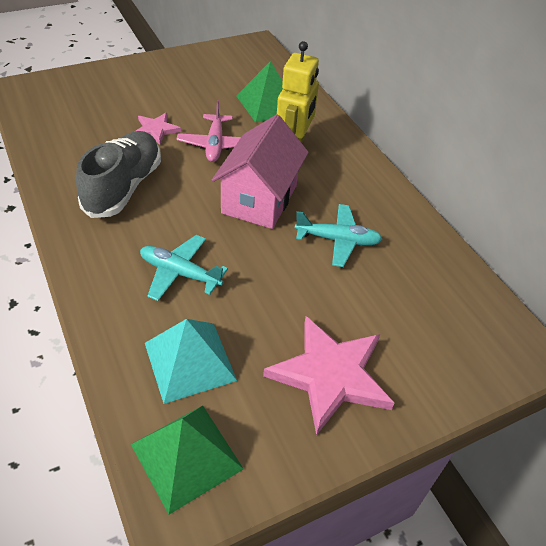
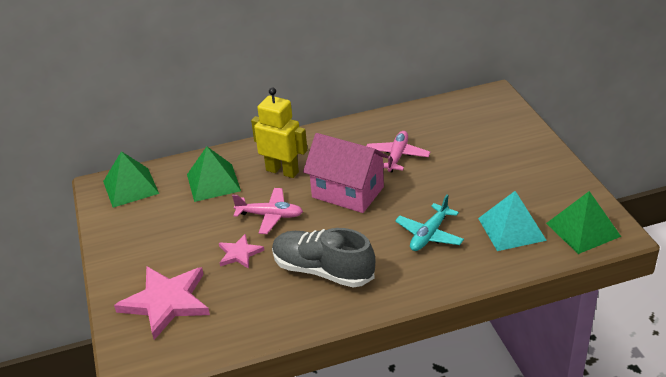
camera: 75 degrees left, 10 degrees down
(255, 59) = (131, 187): none -> green pyramid
(330, 375) = (517, 169): pink star -> pink star (166, 302)
(338, 240) = (397, 156): turquoise plane -> pink plane

